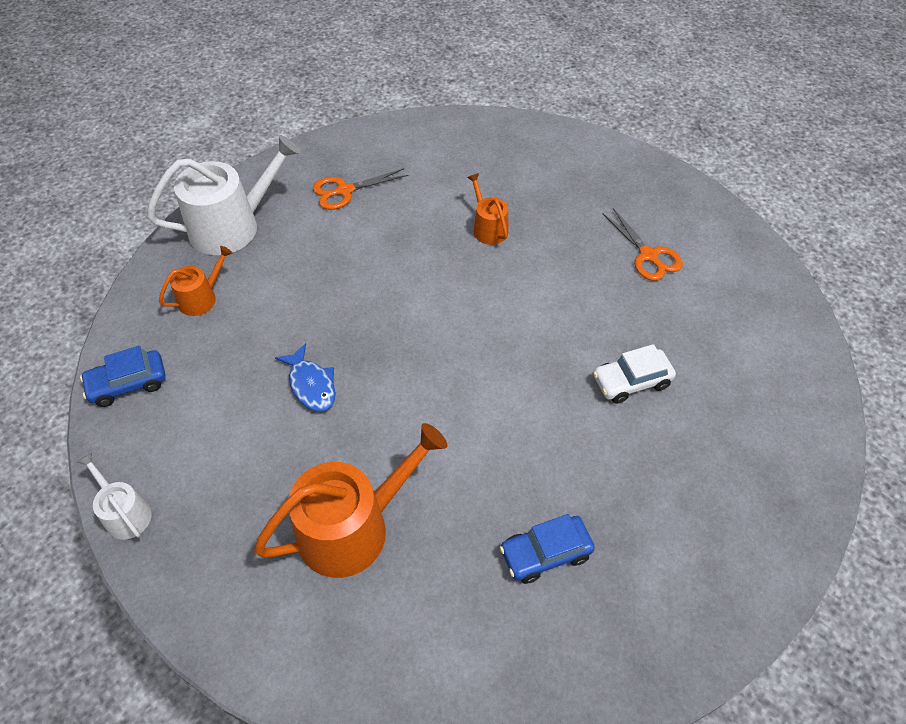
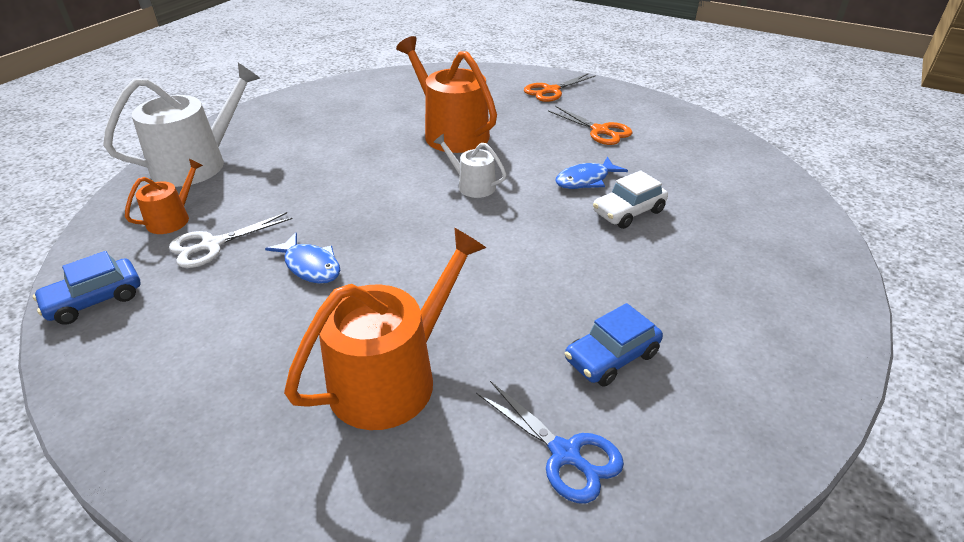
camera: 15 degrees left, 15 degrees down
(125, 513) = (103, 421): white watering can -> white watering can (472, 185)
(231, 339) = (212, 245): none -> white scissors
(345, 191) = (307, 127): orange scissors -> orange scissors (551, 90)
(470, 639) = (565, 454): none -> blue scissors
(488, 228) = (451, 133): orange watering can -> orange watering can, size x1.95
(604, 327) = (585, 180): none -> blue fish

